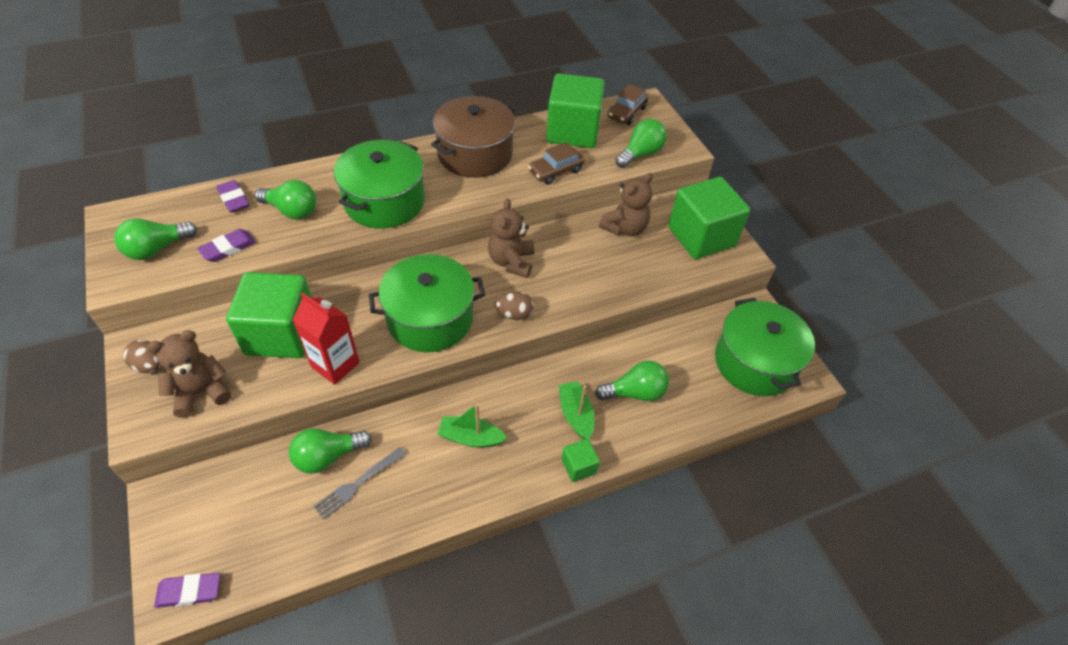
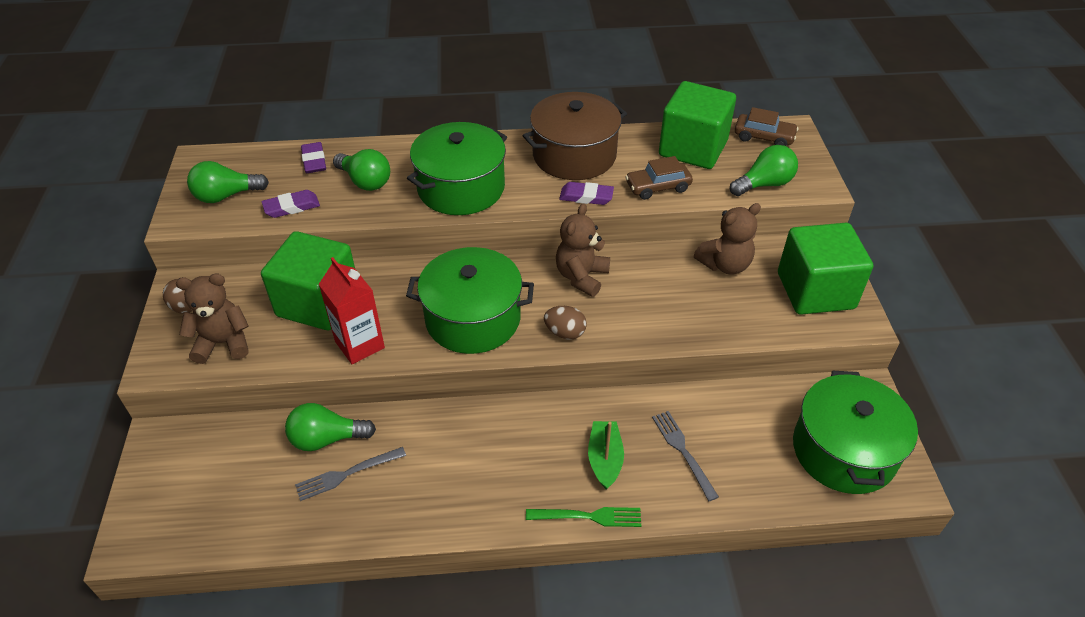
camera: 20 degrees right, 5 degrees down
(189, 591) = (150, 537): purple eraser -> purple eraser (586, 196)
(470, 437) = (480, 456): green boat -> none
(579, 466) = (589, 516): green cube -> green fork
(626, 112) = (764, 137): brown car -> brown car turned 120 degrees counterclockwise
(635, 392) = (682, 451): green light bulb -> grey fork

